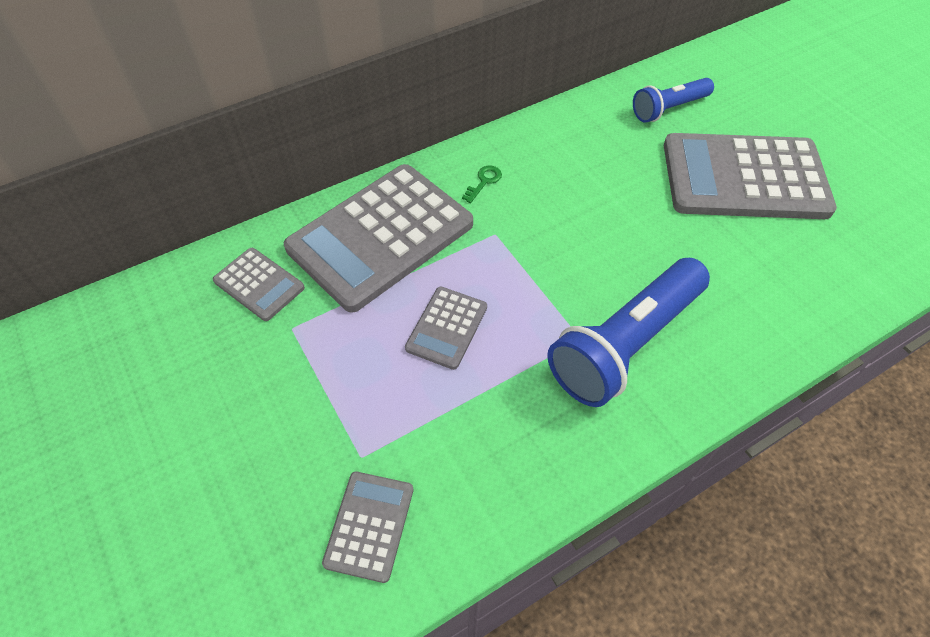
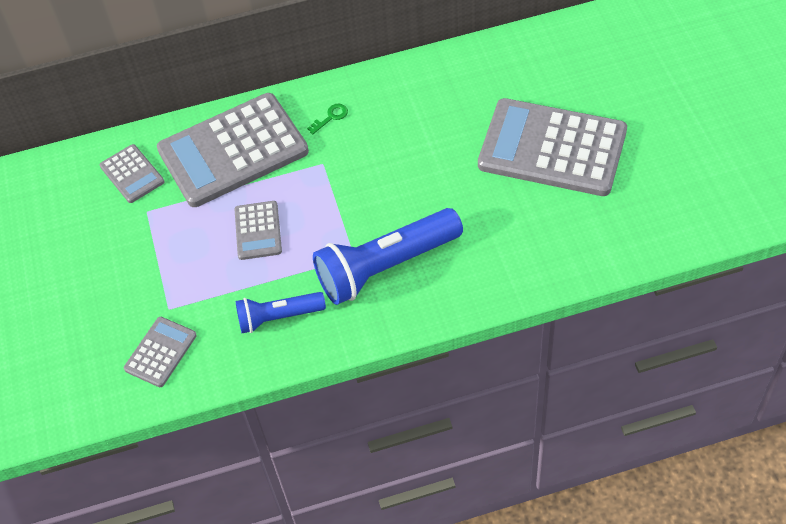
camera: 20 degrees right, 0 degrees up
(446, 327) = (258, 231): grey calculator -> grey calculator turned 45 degrees counterclockwise
(668, 109) = (519, 73): blue flashlight -> blue flashlight (278, 317)

